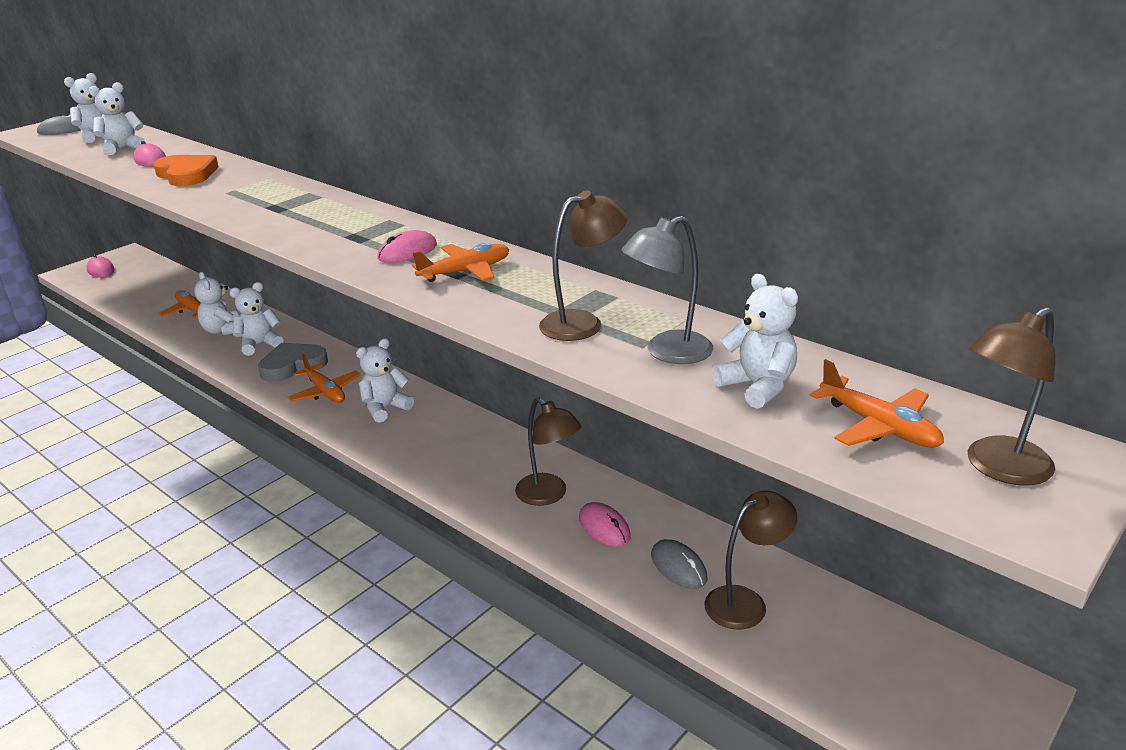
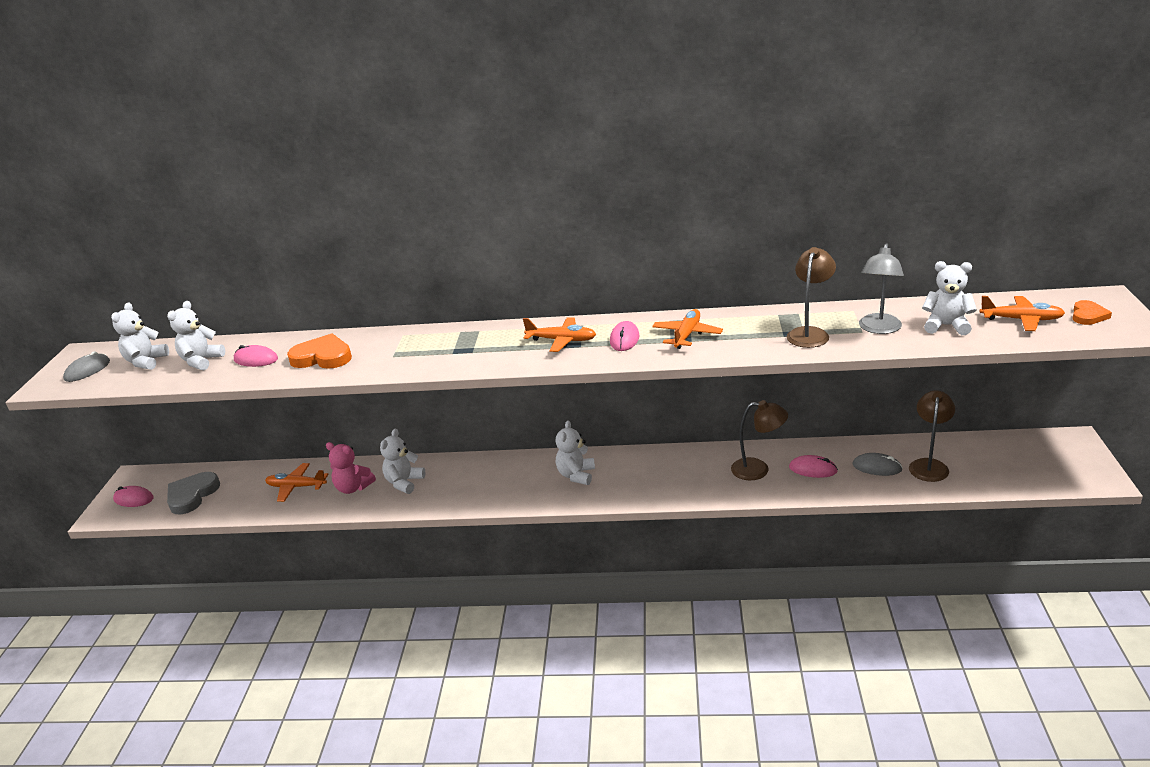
camera: 35 degrees left, 0 degrees up
(223, 330) = (353, 488): white teddy bear -> pink teddy bear
(292, 365) = (458, 483): grey heart -> grey heart (192, 495)
(325, 392) = (515, 486): orange plane -> orange plane (562, 340)
(998, 468) = (1088, 315): brown lamp -> orange heart

